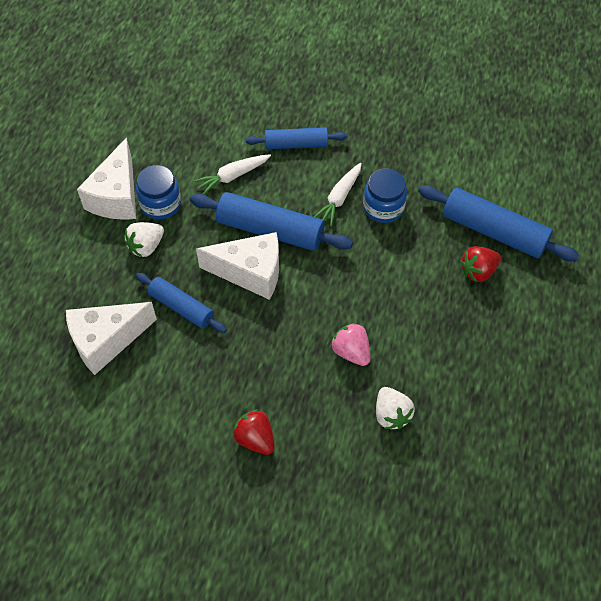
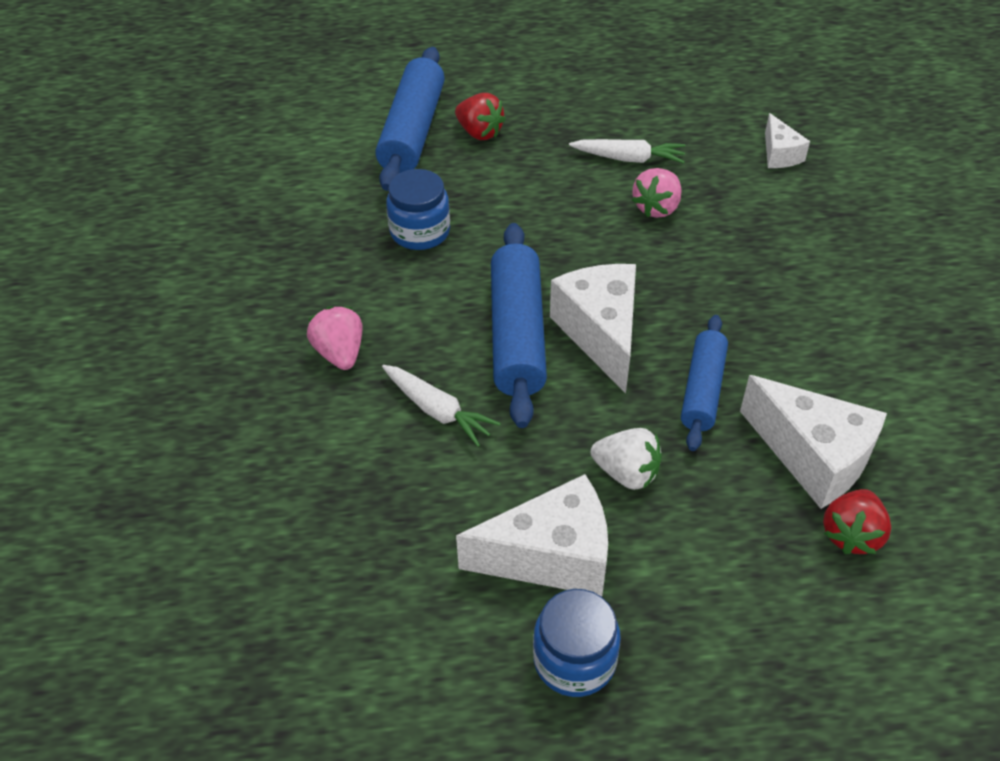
camera: 110 degrees left, 10 degrees down
(160, 204) = (536, 486): blue jar -> blue jar (574, 660)
(255, 439) = (828, 257): red strawberry -> red strawberry (851, 534)
(296, 144) = (340, 353): blue rolling pin -> pink strawberry
(339, 198) = (424, 278): white carrot -> white carrot (628, 158)
(378, 466) = (779, 154): none -> white cheese
(391, 415) = (713, 158): white strawberry -> none

